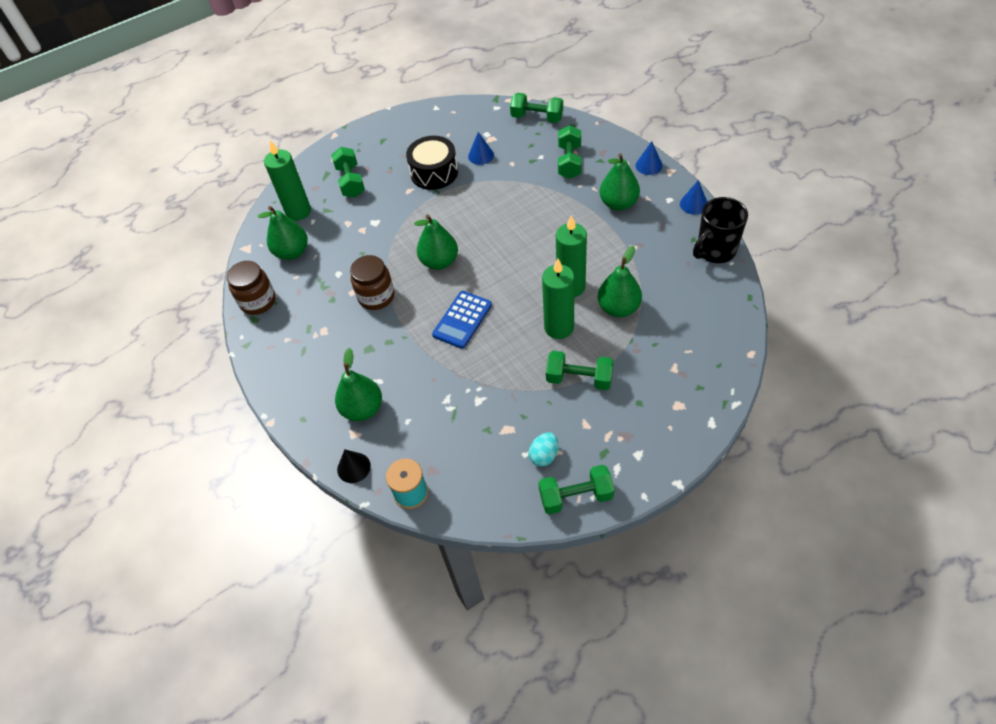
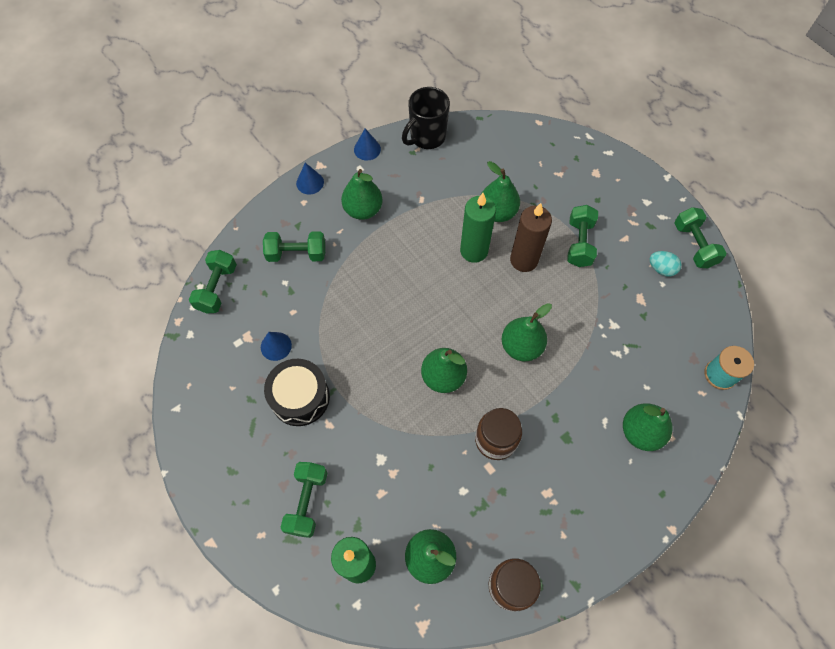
camera: 100 degrees left, 10 degrees up
(350, 181) = (307, 502): green dumbbell -> green dumbbell turned 60 degrees counterclockwise
(353, 467) = (706, 431): black cone -> none
(462, 320) = (521, 346): blue calculator -> green pear
(559, 327) = (524, 260): green candle -> brown candle
(715, 251) = (427, 137): black mug -> black mug turned 90 degrees clockwise

